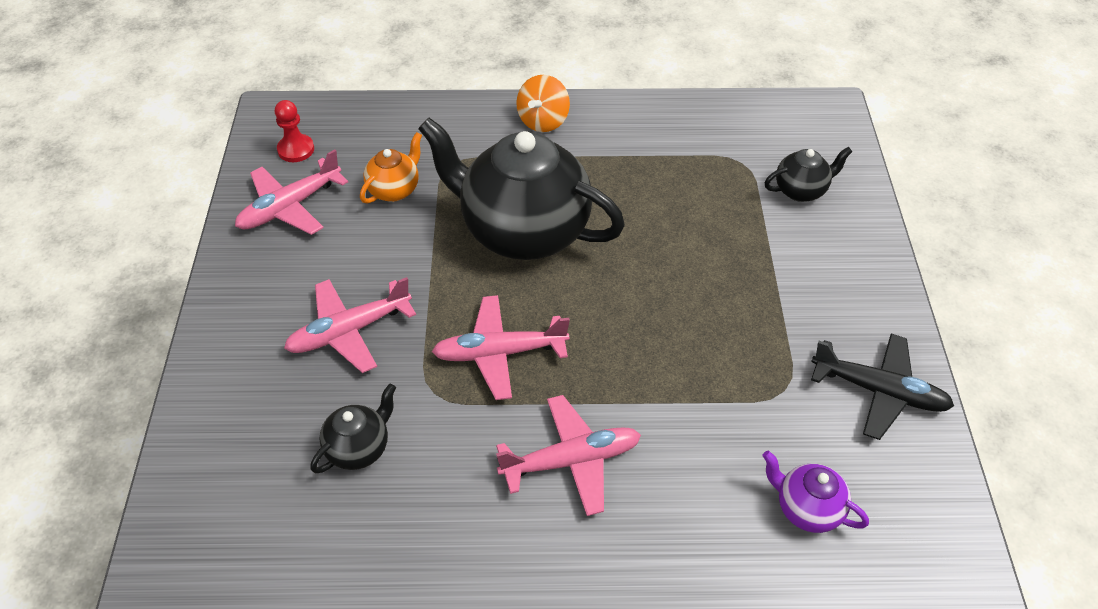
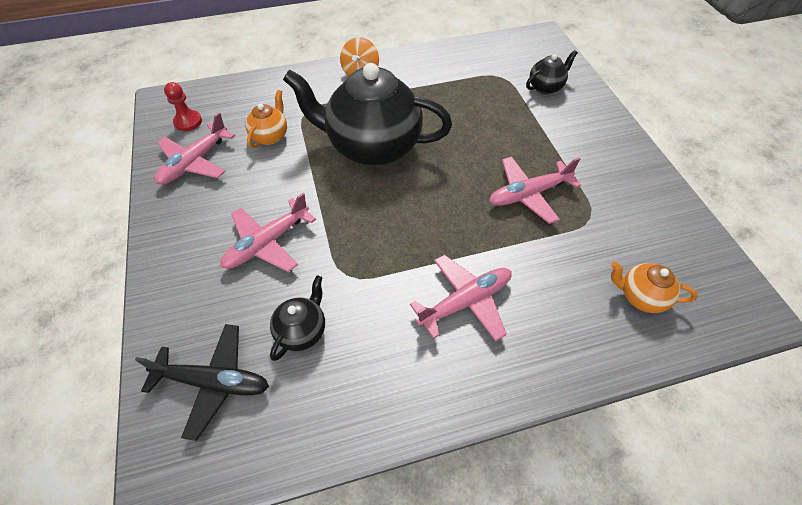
camera: 15 degrees left, 5 degrees up
(499, 353) = (385, 235): pink plane -> pink plane (528, 194)
(806, 509) = (640, 296): purple teapot -> orange teapot
(879, 391) = (650, 205): black plane -> black plane (214, 382)

